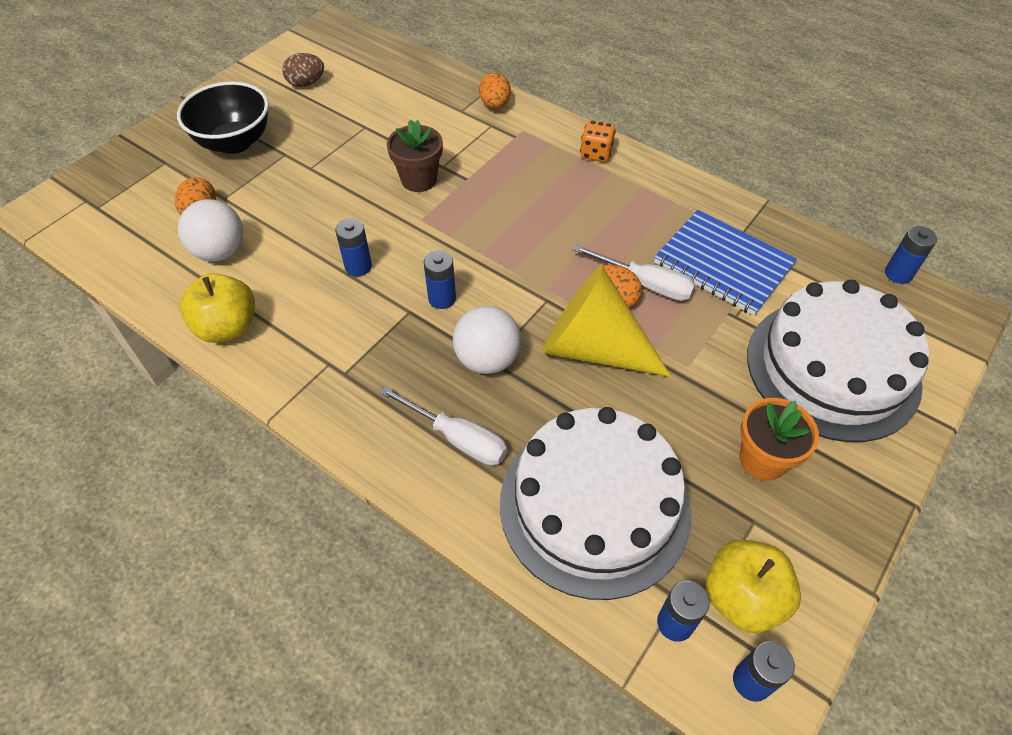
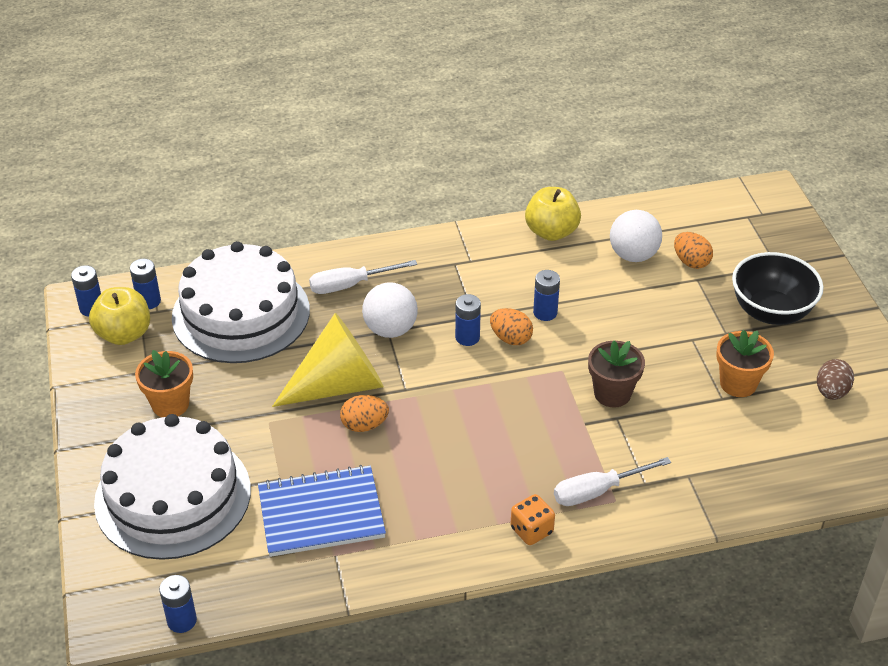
camera: 130 degrees right, 10 degrees down
(341, 125) = (738, 383): none -> orange flower pot
(495, 105) = (674, 505): orange egg -> orange egg (510, 338)
(645, 284) = (357, 452): white screwdriver -> white screwdriver (597, 491)

